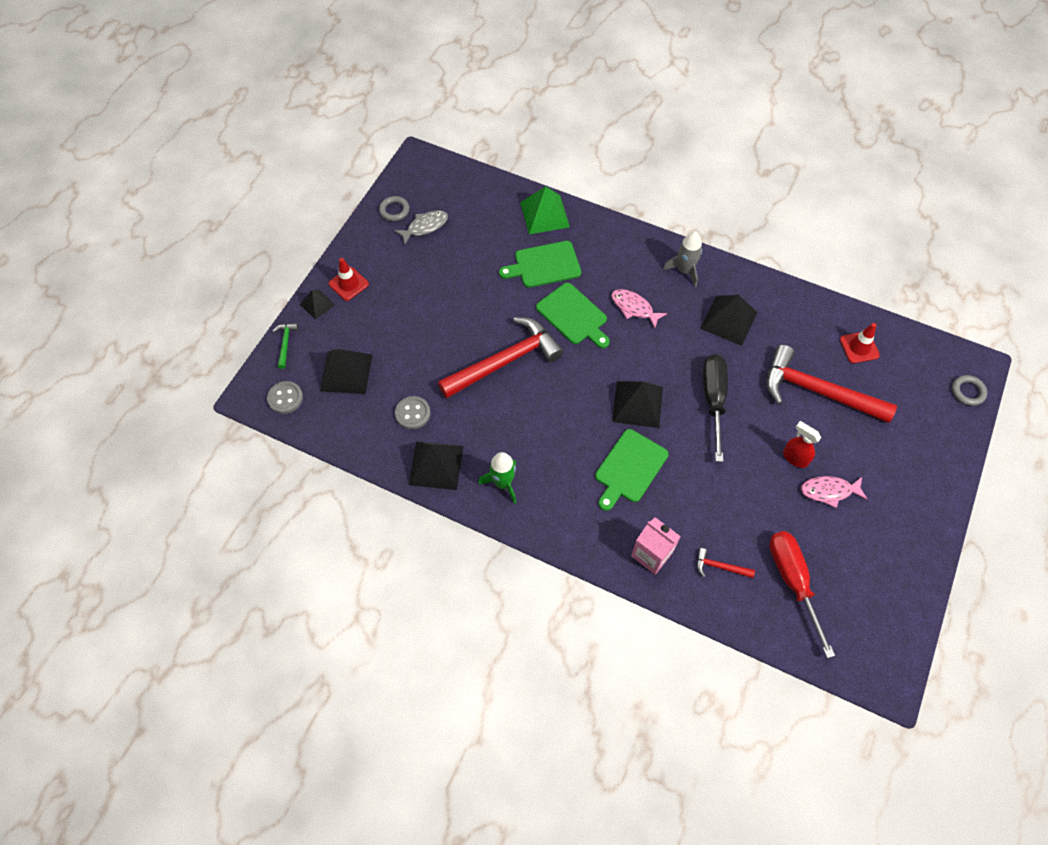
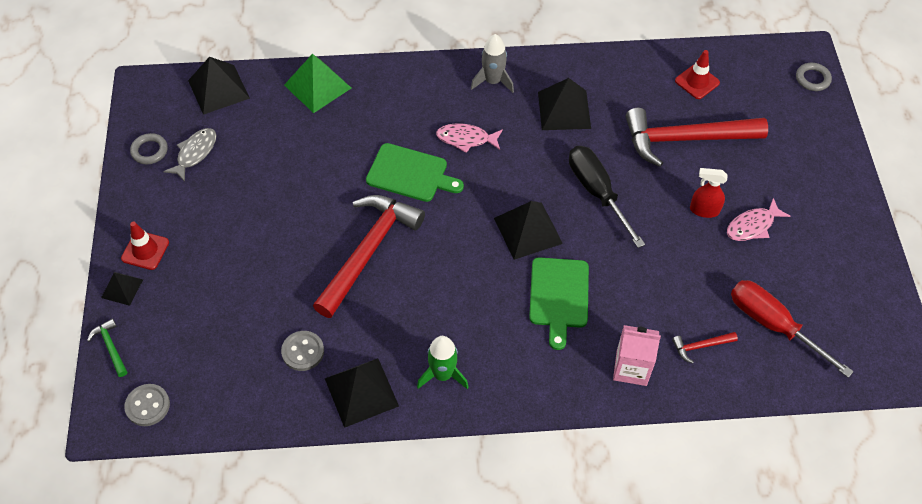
camera: 30 degrees left, 5 degrees down
(346, 372) = (201, 345): black pyramid -> black pyramid (218, 89)
(544, 265) = (349, 137): green cutting board -> none

